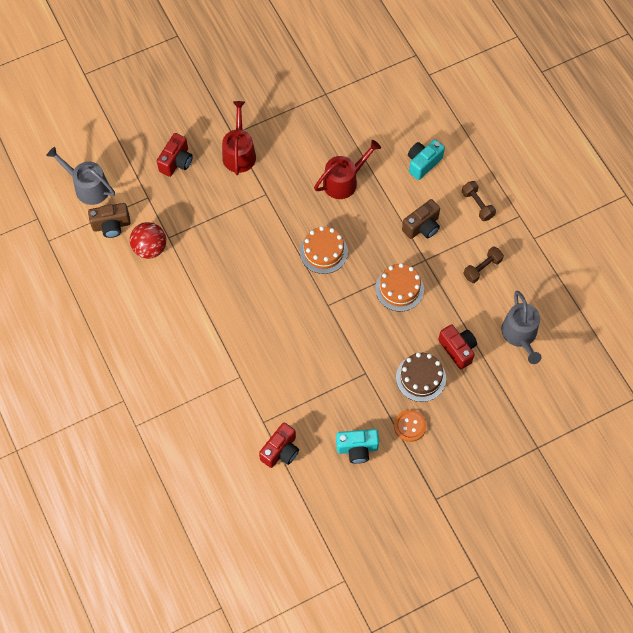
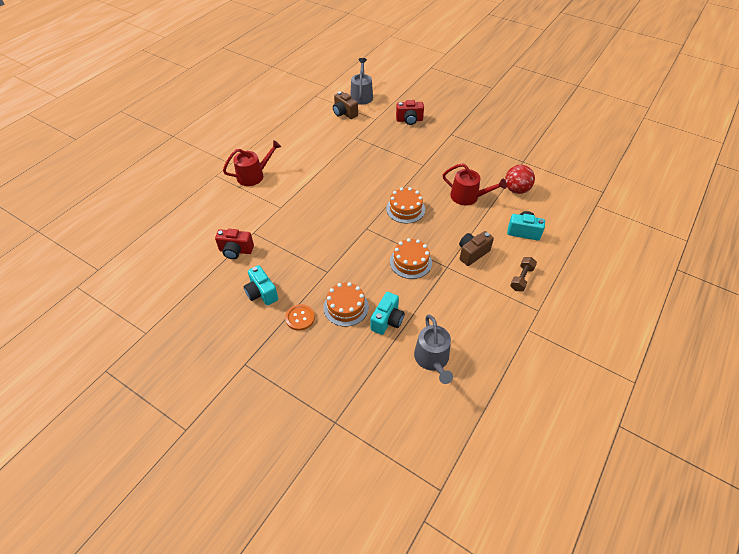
camera: 60 degrees right, 15 degrees down
(150, 248) = (342, 133): red ball -> red ball (516, 190)
(239, 153) = (440, 142): red watering can -> red watering can (253, 175)
(421, 378) = (346, 307): brown cake -> orange cake
(422, 227) = (472, 253): brown camera -> brown camera turned 120 degrees clockwise
(457, 349) = (387, 320): red camera -> turquoise camera
(482, 268) = (470, 306): brown dumbbell -> none
(520, 335) = (432, 359): grey watering can -> grey watering can turned 60 degrees counterclockwise

